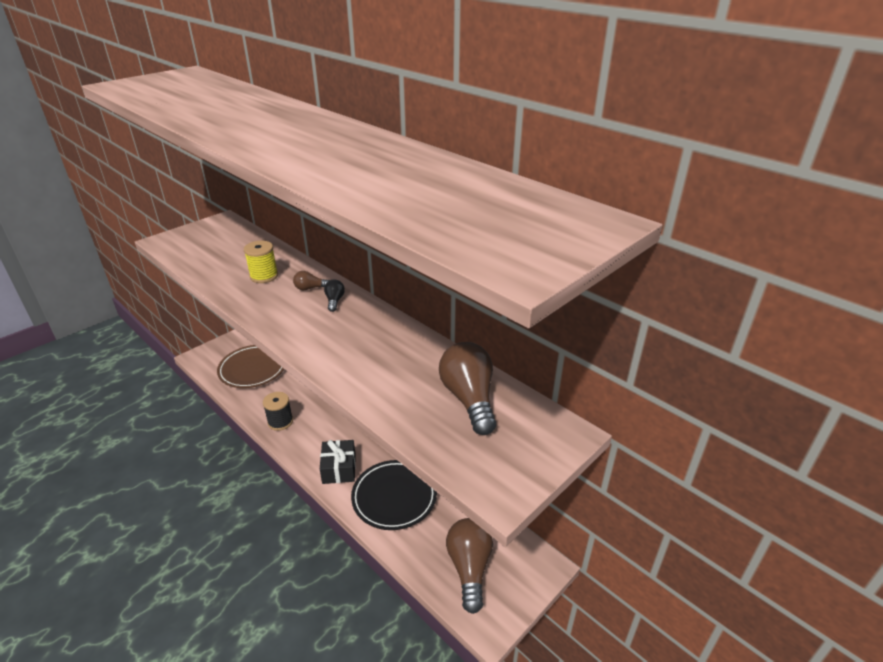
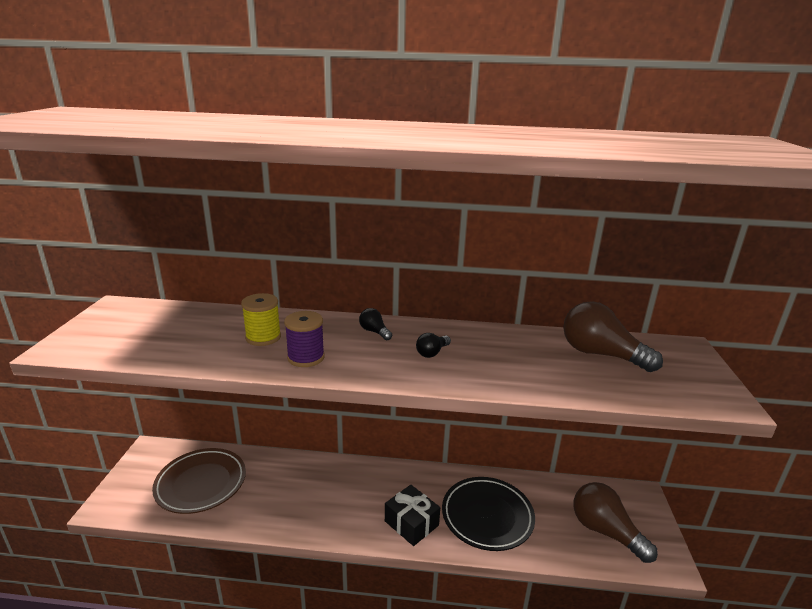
camera: 40 degrees left, 10 degrees down
(265, 302) = (306, 357): none -> purple spool
(280, 422) = (298, 516): black spool -> none
(310, 288) = (332, 330): brown light bulb -> none
(344, 335) = (432, 353): none -> black light bulb

